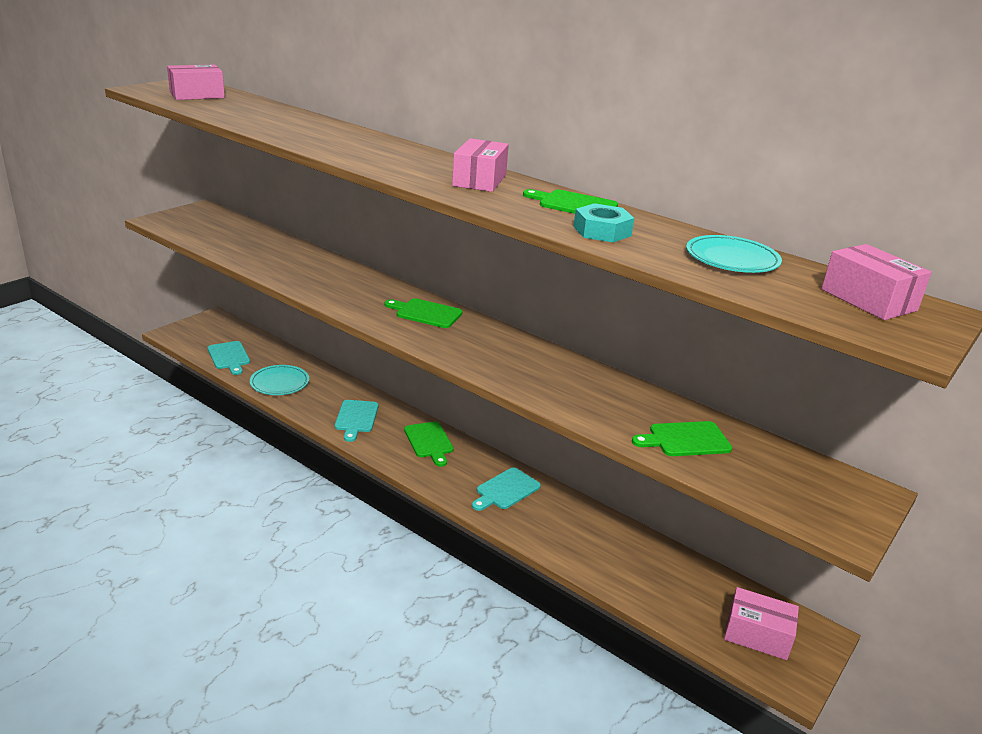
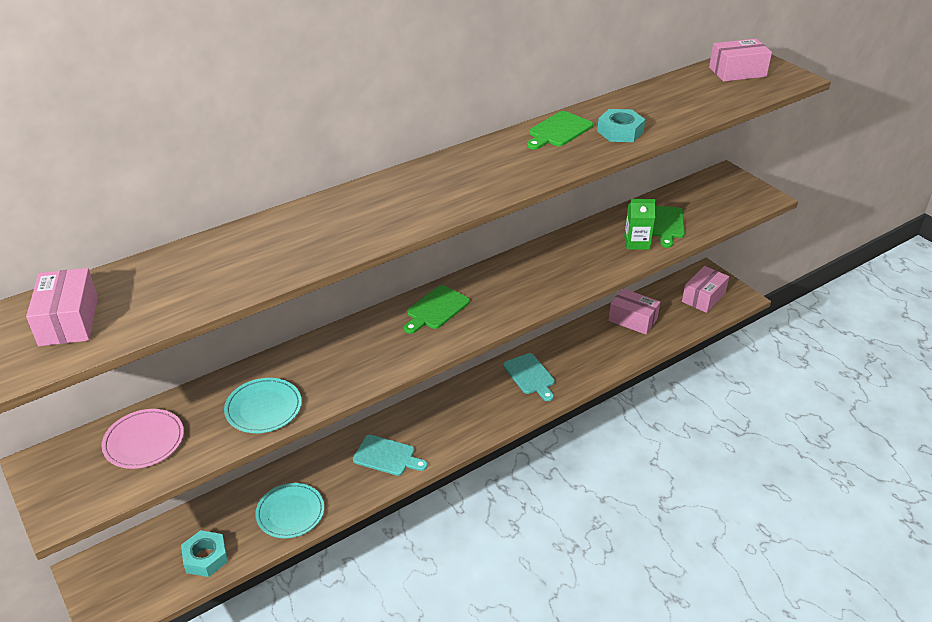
camera: 70 degrees left, 10 degrees up
(227, 231) = (144, 441): none -> pink plate
(229, 357) = (205, 557): turquoise cutting board -> turquoise nut
(429, 442) = (445, 410): green cutting board -> none
(479, 180) = (489, 163): pink box -> pink box (632, 320)
(625, 420) = (636, 243): none -> green carton
(732, 259) = (673, 96): turquoise plate -> turquoise plate (263, 408)

